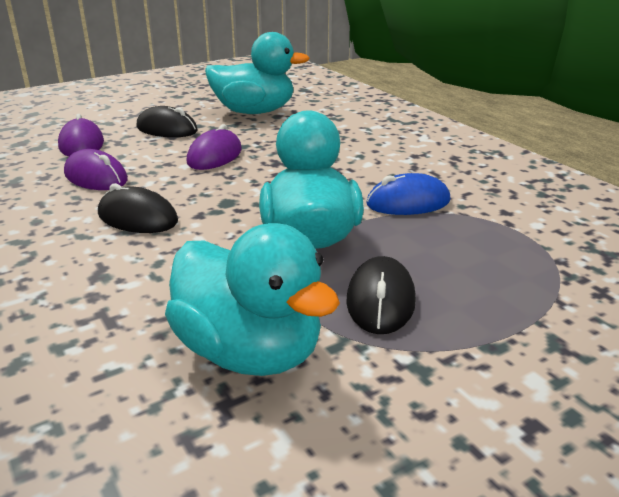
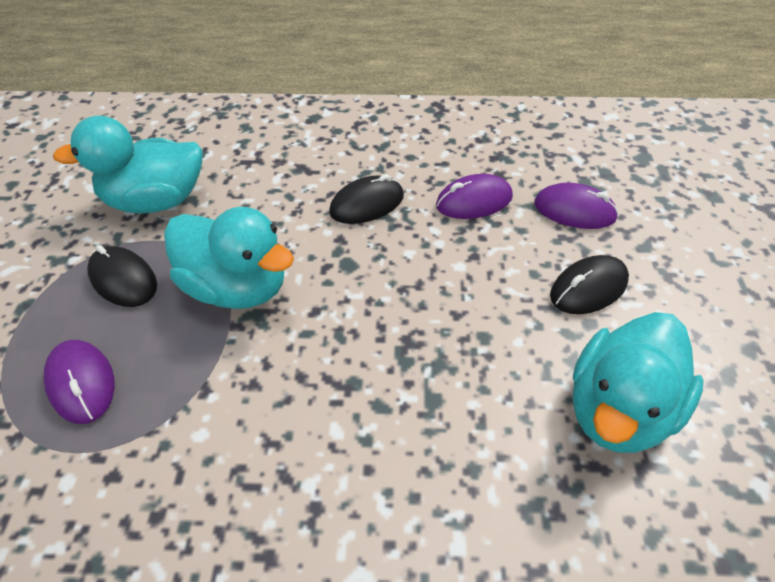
camera: 125 degrees right, 20 degrees up
(215, 156) = (467, 298): purple mouse -> purple mouse (81, 383)
(408, 202) = (216, 398): blue mouse -> none

